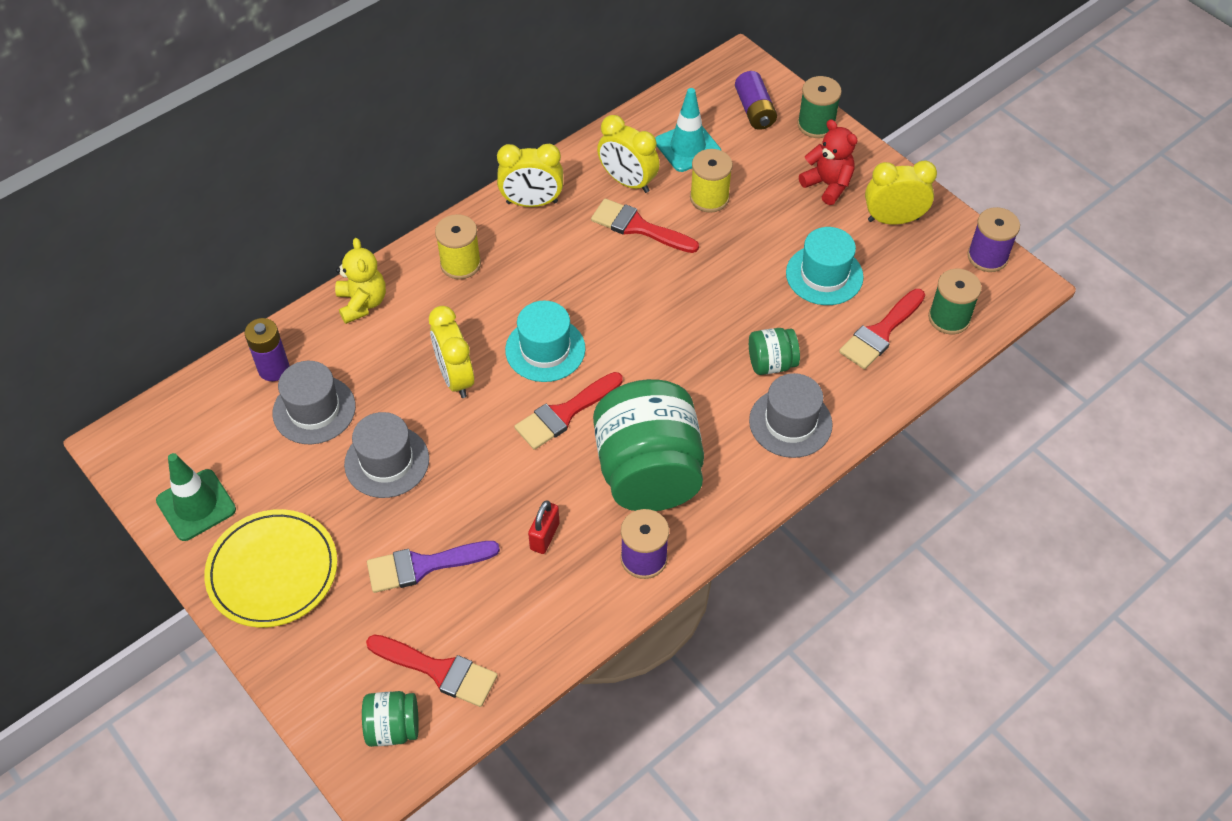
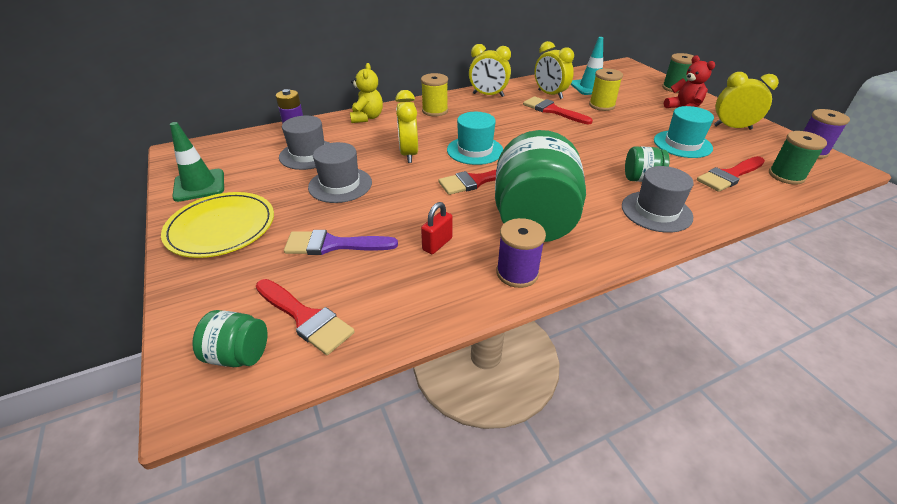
camera: 15 degrees right, 15 degrees down
(754, 110) = (634, 80): purple battery -> none

